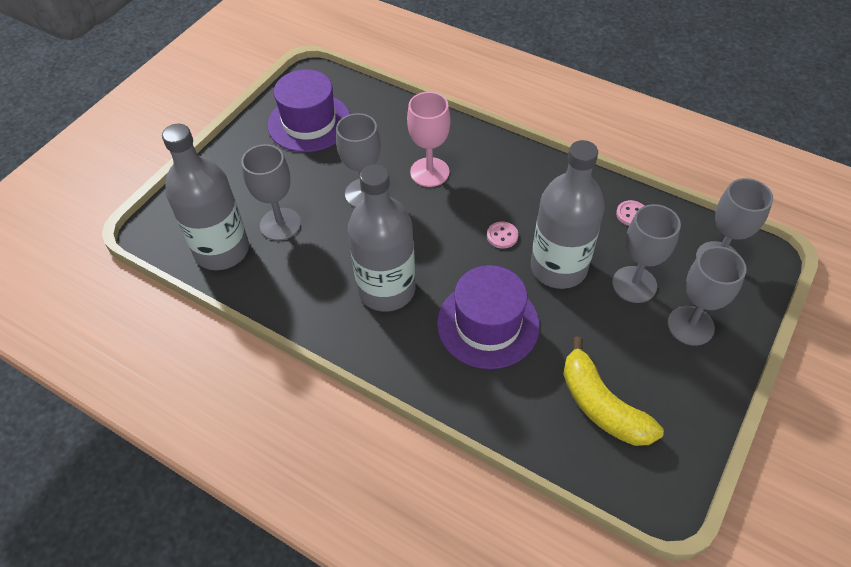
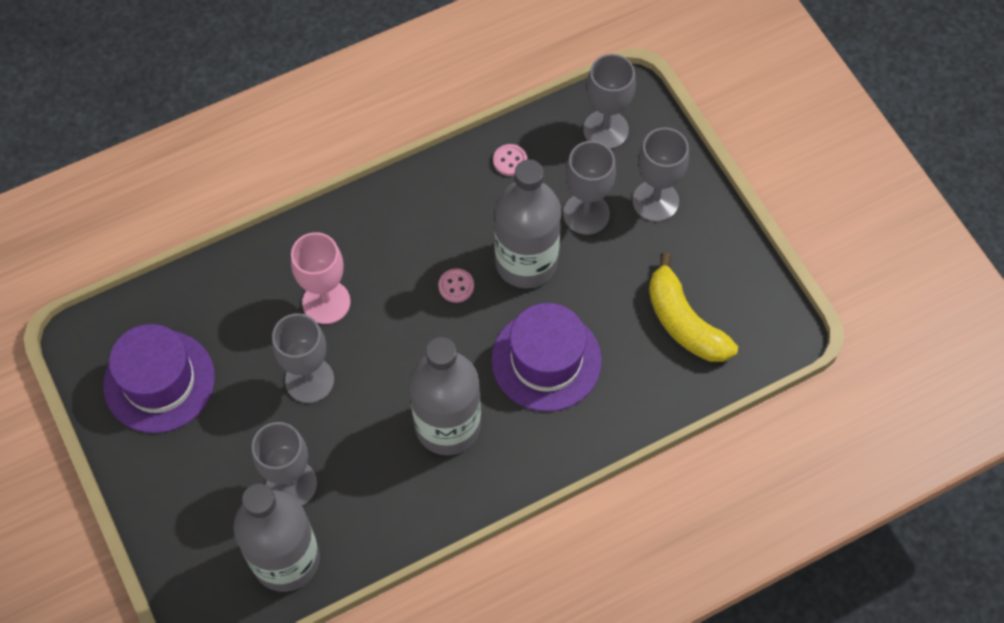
camera: 60 degrees left, 10 degrees up
(601, 405) = (684, 322): yellow banana -> yellow banana turned 60 degrees clockwise

